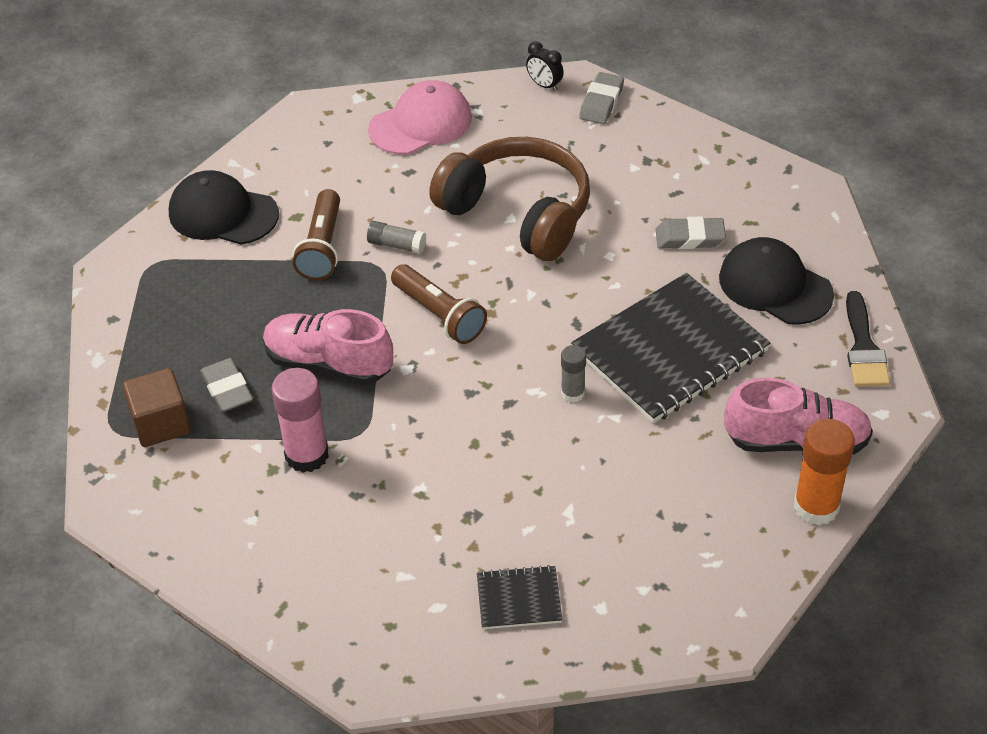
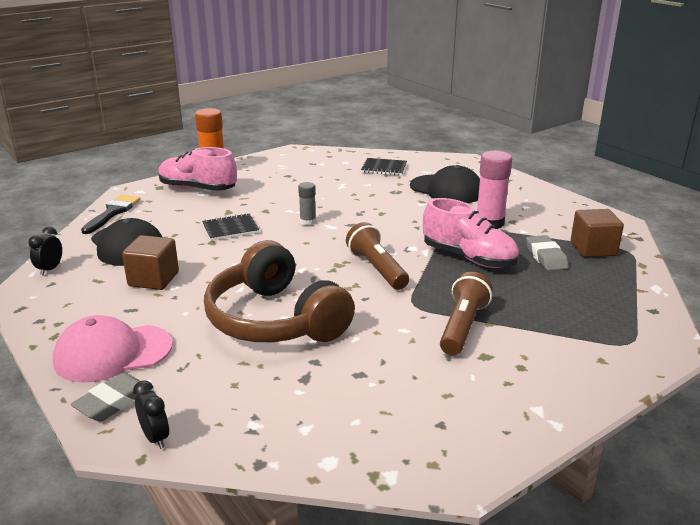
camera: 165 degrees left, 20 degrees down
(223, 213) = (562, 372): black cap -> black cap (446, 190)
(396, 245) = (394, 316): grey glue stick -> none
(421, 123) = (325, 422): pink cap -> pink cap (113, 353)
(670, 351) = (230, 229): black notebook -> black notebook, size x0.46
(690, 238) = (153, 279): grey eraser -> brown cube
(821, 225) = (50, 269): none -> black clock

